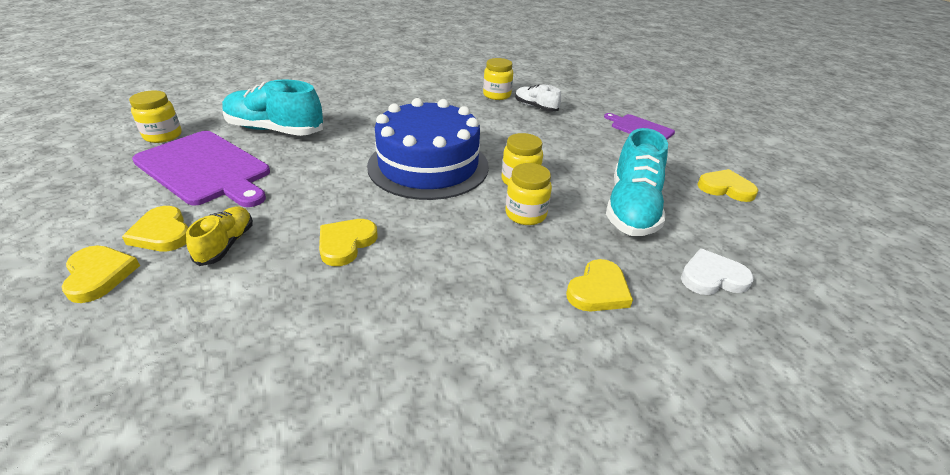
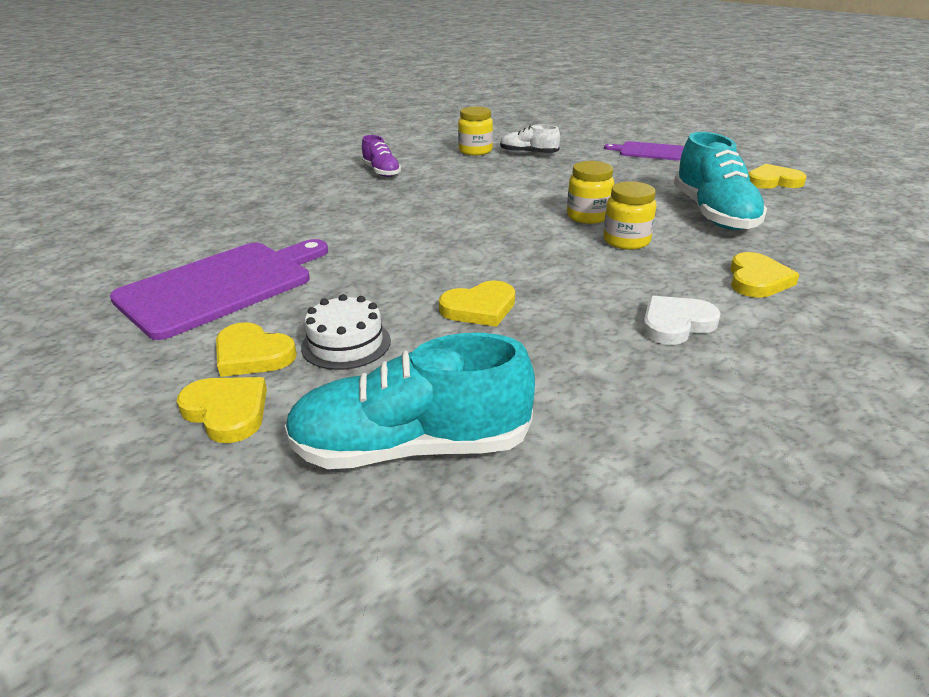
camera: 20 degrees left, 5 degrees down
(163, 136) = (115, 268): yellow jar -> none
(205, 169) = (222, 286): purple cutting board -> purple cutting board turned 60 degrees counterclockwise
(226, 244) = (346, 344): yellow shoe -> white cake
(275, 130) = (260, 232): turquoise shoe -> turquoise shoe (411, 447)
(346, 243) = (479, 308): yellow heart -> yellow heart turned 120 degrees counterclockwise
(408, 98) = (381, 172): none -> purple shoe
(428, 165) = (480, 225): blue cake -> none
(712, 277) = (834, 246): white heart -> white heart (676, 324)

